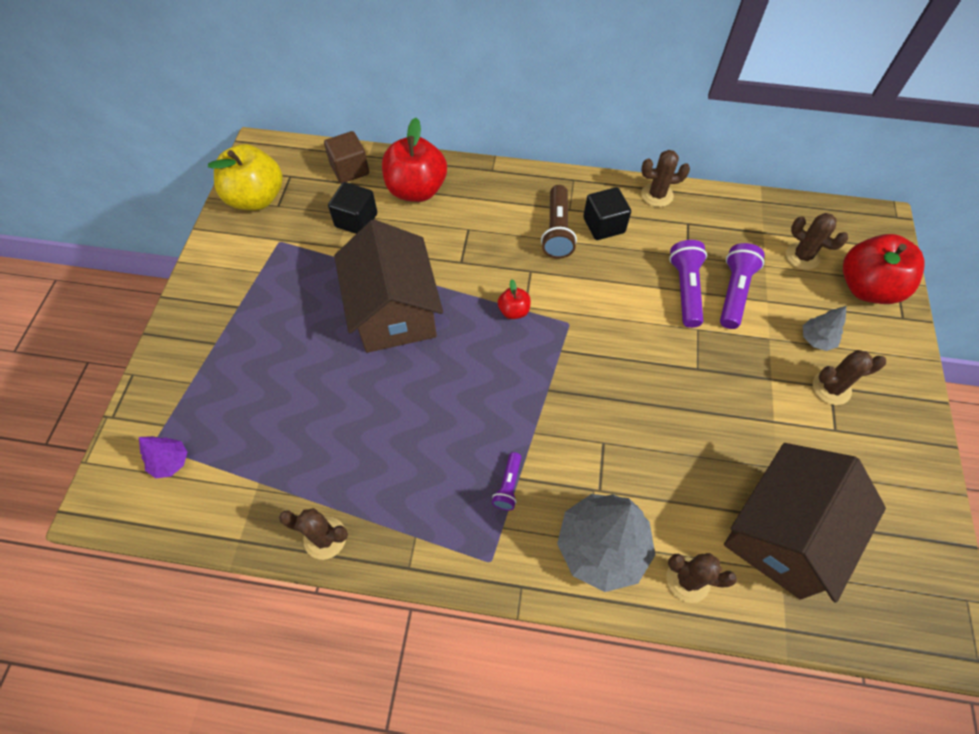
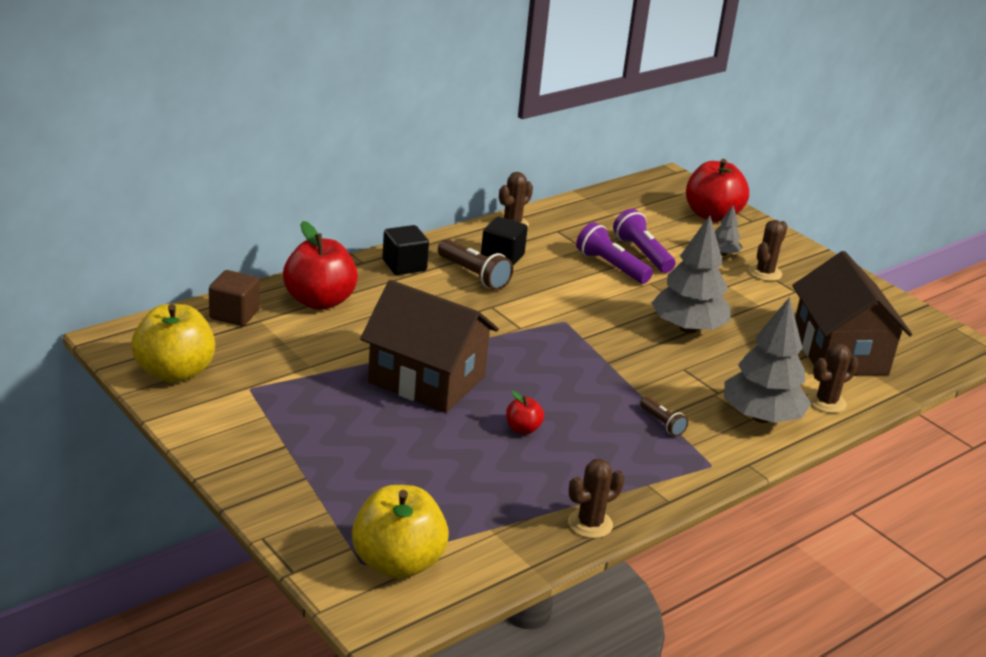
camera: 50 degrees left, 30 degrees down
(171, 462) = (398, 563): purple tree -> yellow apple
(356, 220) = (298, 343): black cube -> black cube (404, 265)
(508, 486) = (662, 423): purple flashlight -> brown flashlight
(514, 311) = (516, 334): red apple -> red apple (523, 429)
(666, 401) = (688, 328): none -> grey tree
(802, 256) = (653, 216): brown cactus -> none

